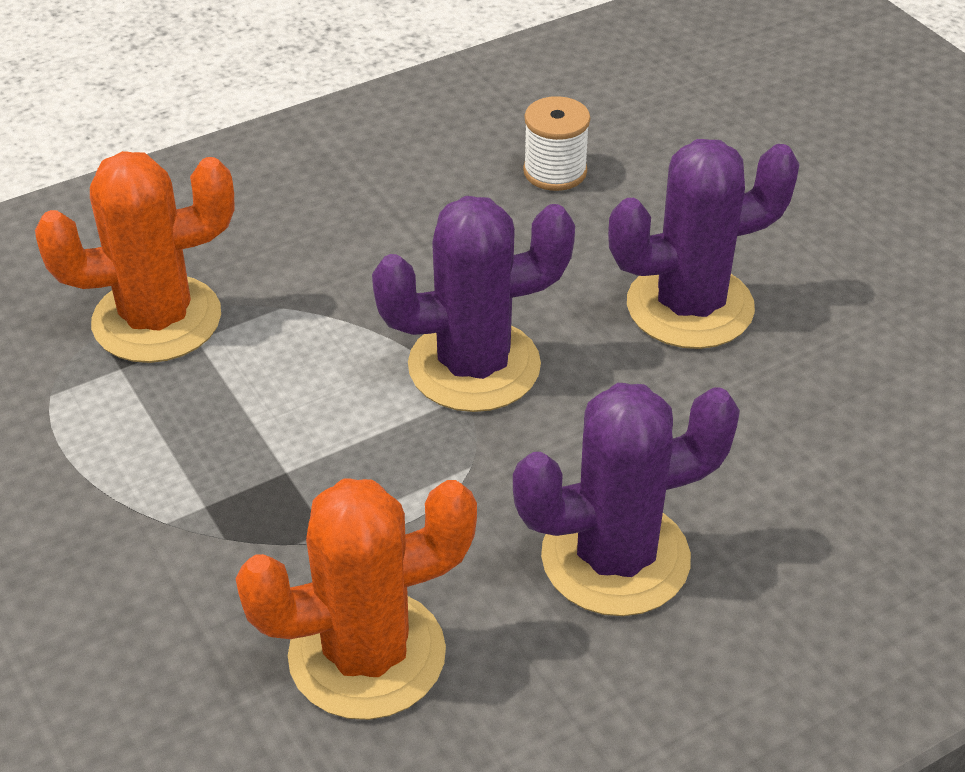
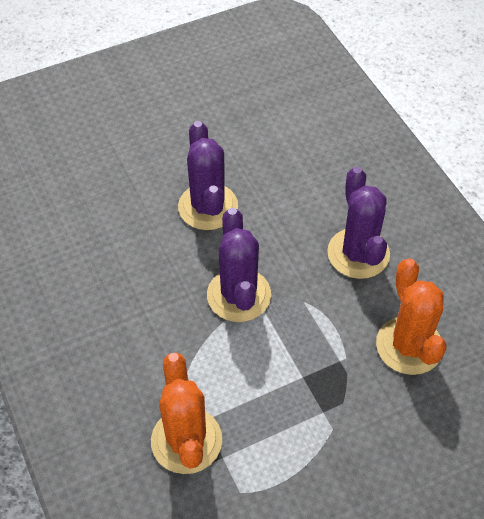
camera: 85 degrees left, 10 degrees up
(555, 172) = (94, 248): white spool -> none

